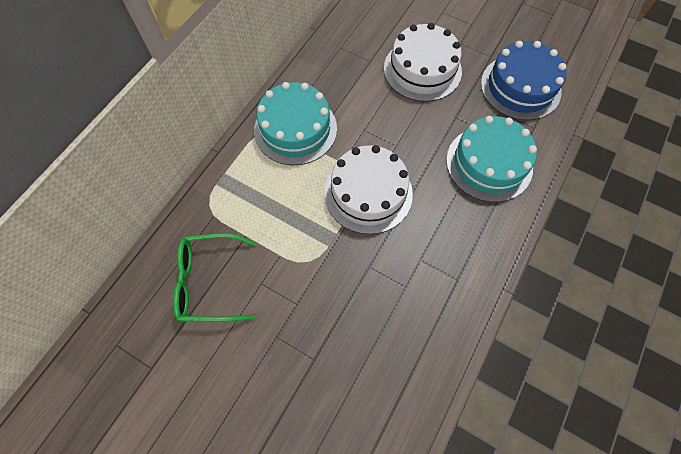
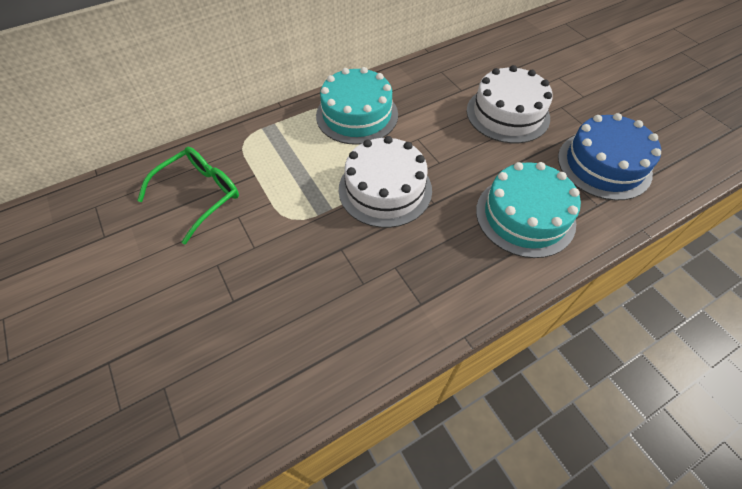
camera: 30 degrees right, 10 degrees down
(210, 282) = (199, 195): green glasses -> green glasses turned 105 degrees clockwise

